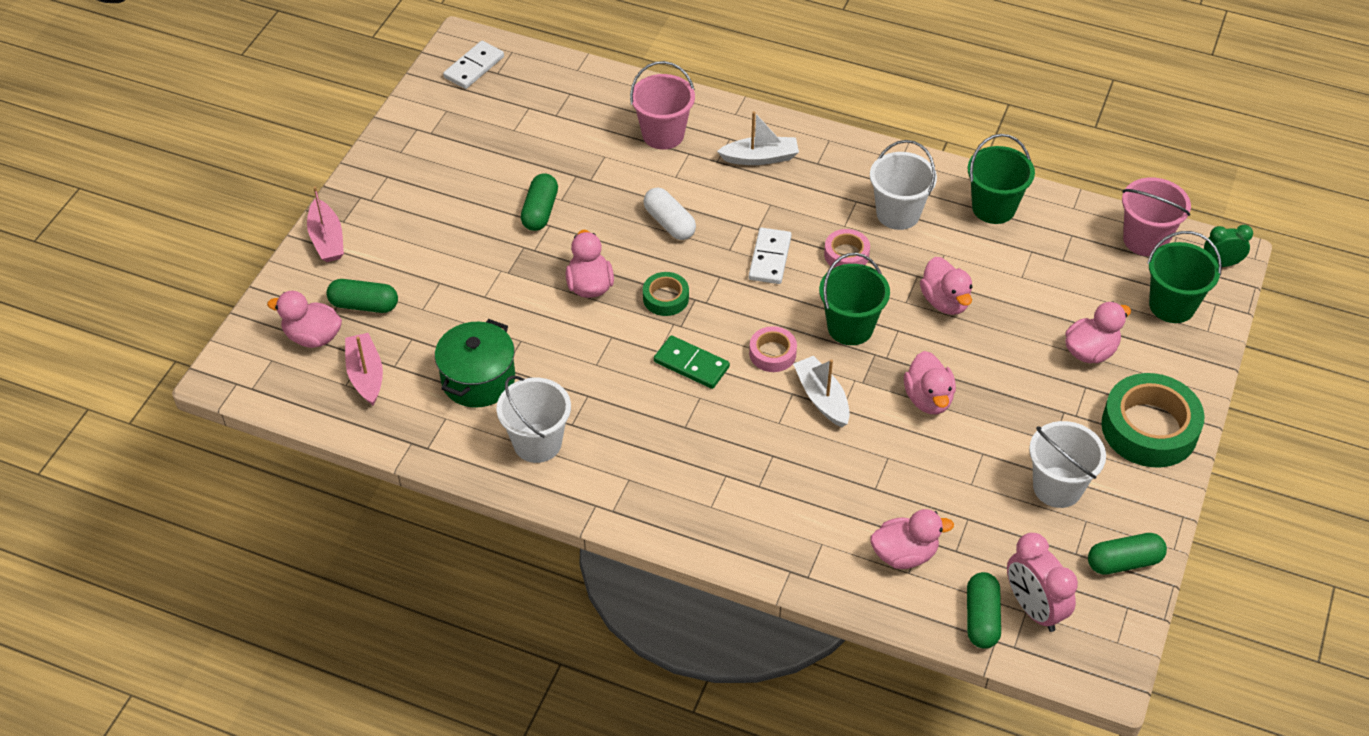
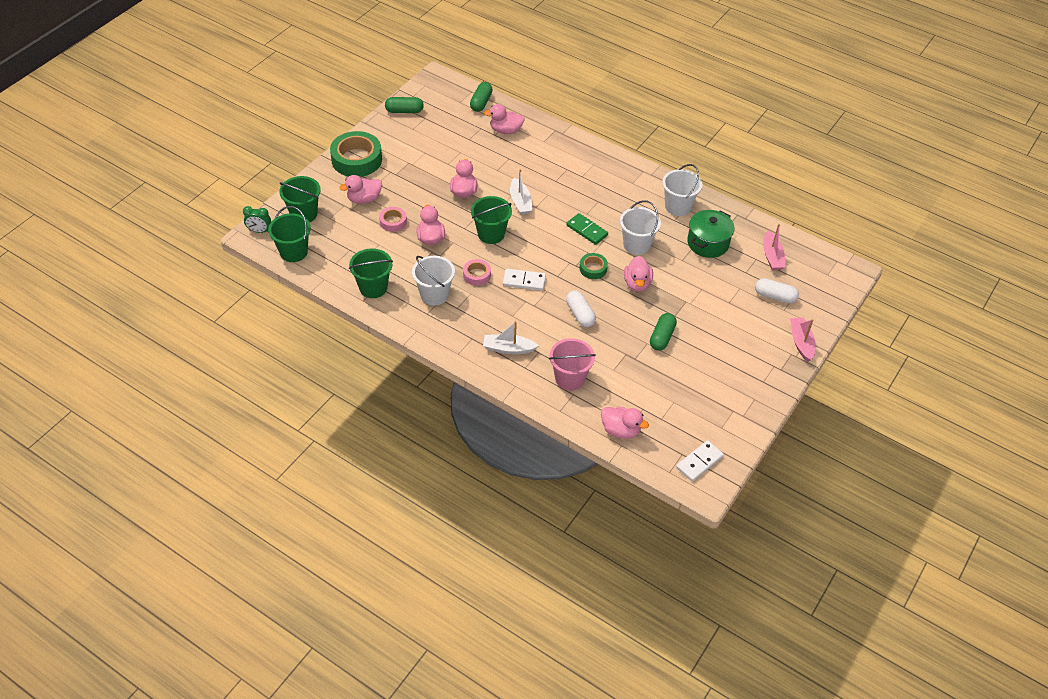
camera: 170 degrees left, 0 degrees up
(313, 337) = (804, 283): pink duck -> pink duck (620, 430)
(364, 305) = (775, 296): green capsule -> white capsule
(769, 258) = (524, 281): white domino -> white domino turned 75 degrees clockwise
(772, 353) = (540, 228): pink tape -> pink tape (393, 222)
(1033, 608) = (455, 102): pink clock -> none
(1057, 487) = (418, 143): white bucket -> white bucket (636, 245)
(1145, 240) = (293, 252): pink bucket -> green bucket

